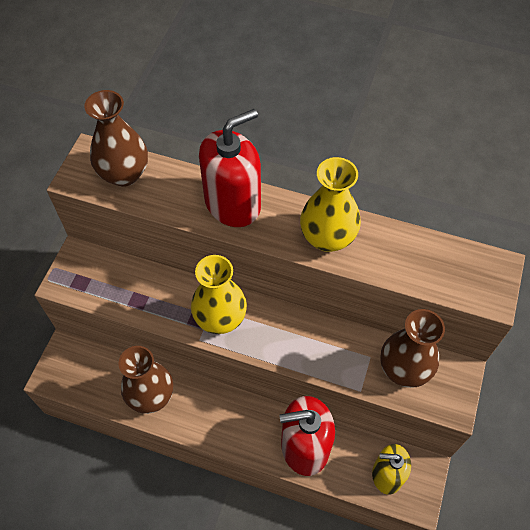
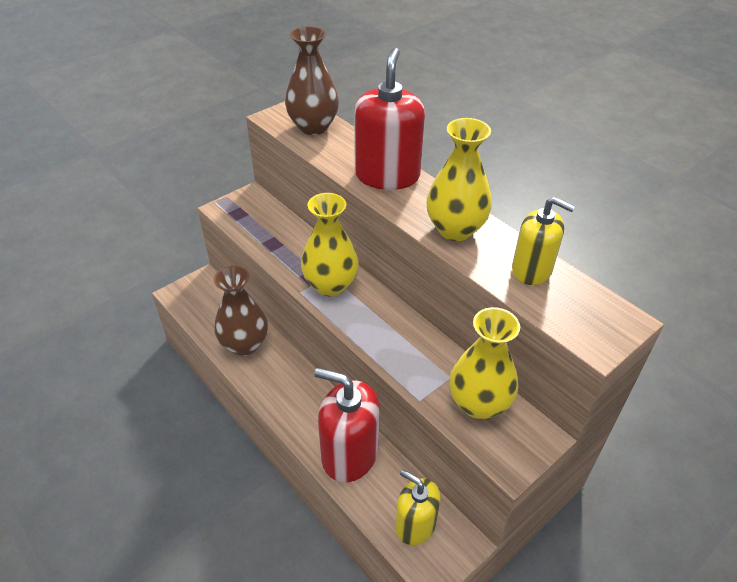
camera: 30 degrees right, 15 degrees down
(233, 203) = (387, 175): red soap dispenser -> red soap dispenser turned 75 degrees counterclockwise
(404, 369) = (478, 403): brown vase -> yellow vase
(409, 251) = (532, 270): none -> yellow soap dispenser

